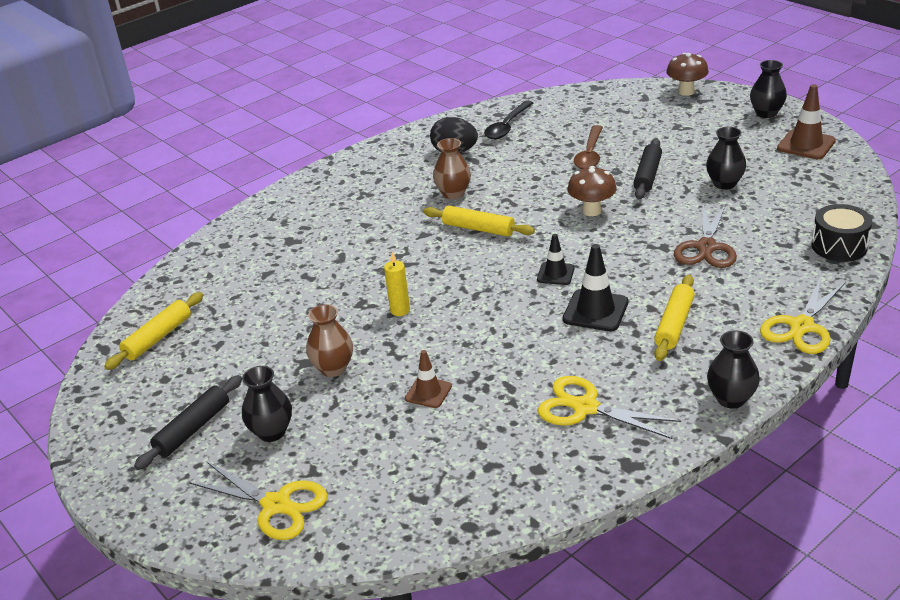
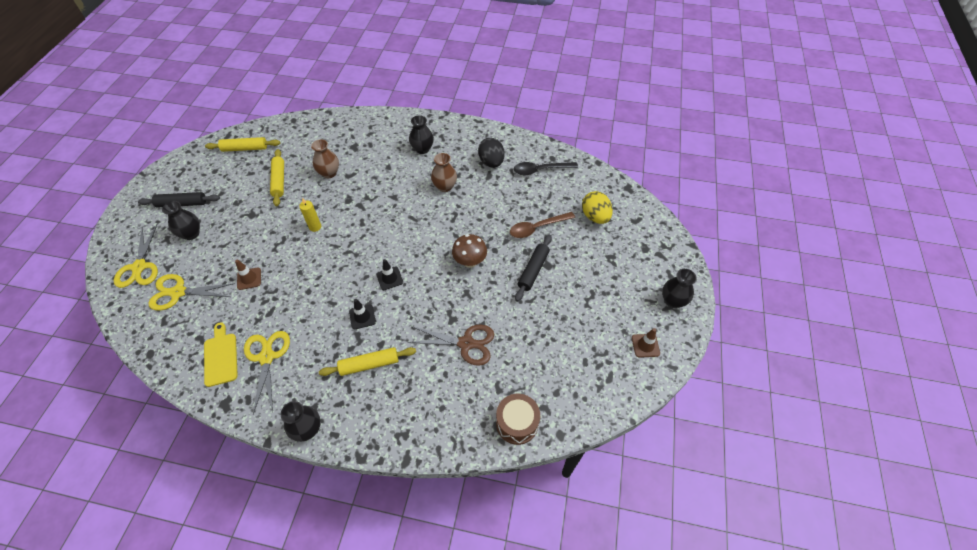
camera: 50 degrees right, 20 degrees up
(333, 368) = (251, 228): brown vase -> brown vase (329, 173)
(478, 228) = (415, 218): yellow rolling pin -> yellow rolling pin (279, 181)
(545, 451) = (220, 357): none -> yellow cutting board
(595, 311) = (362, 317): black traffic cone -> black traffic cone, size x0.63
(613, 117) = (595, 217): none -> yellow egg
(647, 175) = (533, 270): black rolling pin -> black rolling pin turned 45 degrees counterclockwise
(686, 92) = (664, 239): brown mushroom -> none
(706, 247) = (466, 343): brown scissors -> brown scissors turned 150 degrees counterclockwise
(724, 184) = (553, 318): black vase -> black vase (422, 149)
(801, 327) = (404, 438): yellow scissors -> yellow scissors (178, 292)
(806, 145) = (645, 345): brown traffic cone -> brown traffic cone, size x0.63
(839, 246) = (517, 423): black drum -> brown drum

